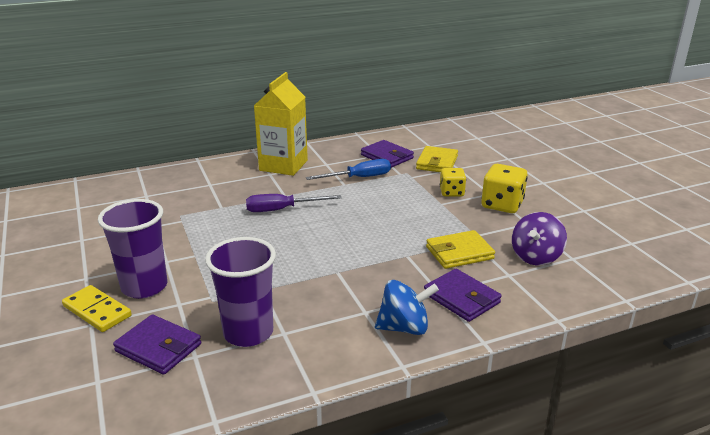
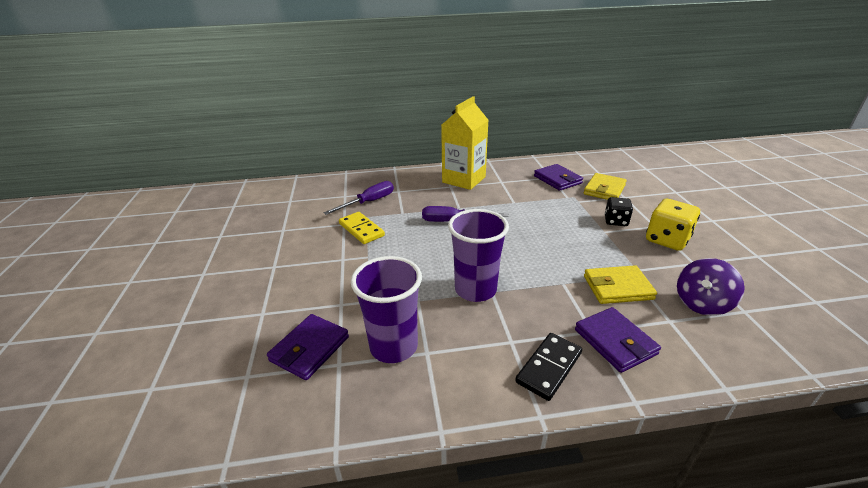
camera: 15 degrees right, 5 degrees up
(97, 311) = (271, 301): yellow domino -> yellow domino (361, 230)
(144, 287) = (317, 282): purple cup -> purple cup (475, 290)
(158, 348) = (310, 349): purple wallet -> purple wallet turned 75 degrees clockwise
(178, 200) = (368, 202): none -> purple screwdriver
(359, 178) = (528, 197): blue screwdriver -> none
(404, 327) = (549, 367): blue spinning top -> black domino
(451, 192) = (615, 221): yellow dice -> black dice

